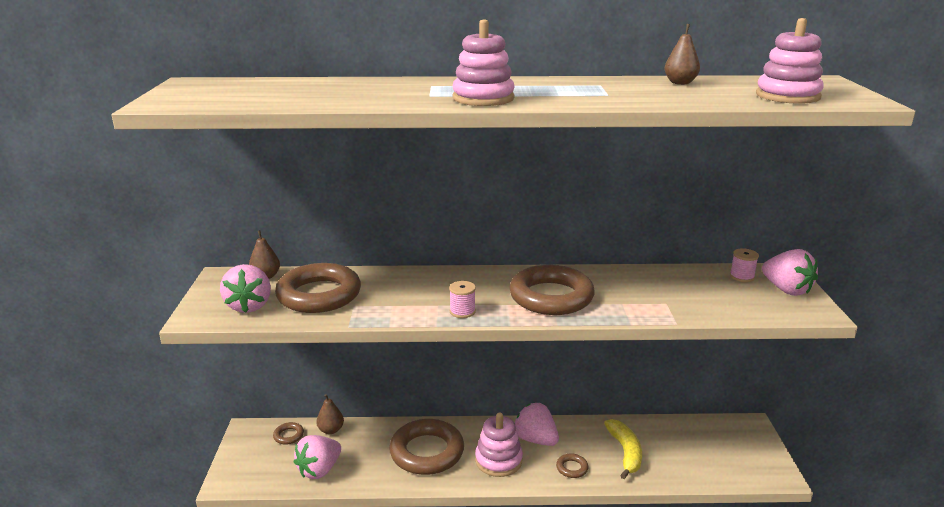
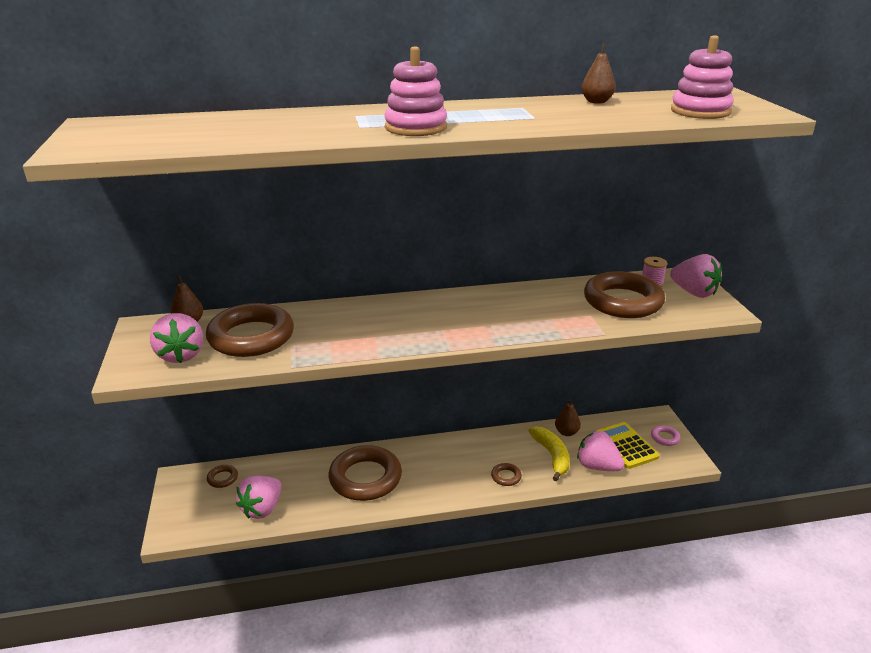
camera: 10 degrees left, 5 degrees up
(331, 430) = (264, 468): brown pear -> brown pear (566, 432)
(462, 311) = (401, 341): pink spool -> none
(498, 460) = (436, 478): pink stacking toy -> none
(535, 439) = (467, 453): pink strawberry -> pink strawberry (597, 466)
(551, 297) = (482, 318): brown ring -> brown ring (622, 301)
(708, 451) = (625, 446): none -> yellow calculator
(754, 447) = (665, 438): none -> pink ring

